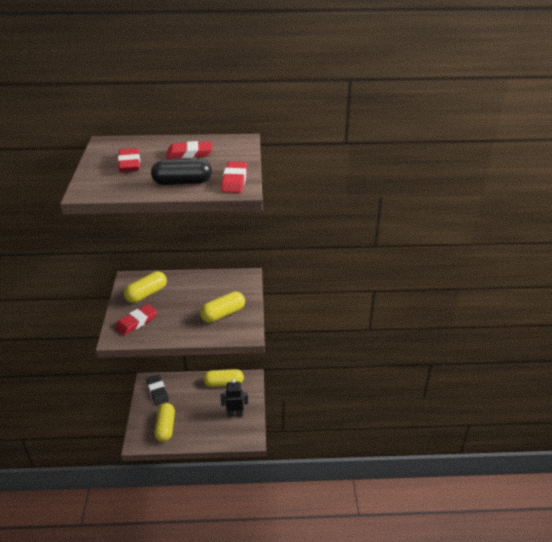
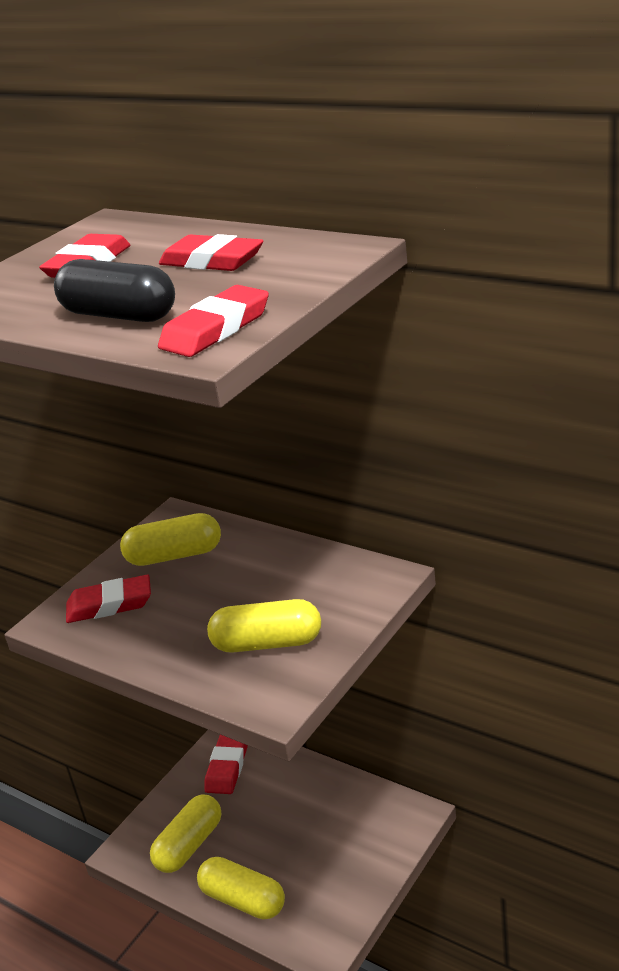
camera: 40 degrees right, 5 degrees down
(157, 391) = (227, 766): black eraser -> red eraser
(224, 383) = (354, 803): yellow capsule -> yellow capsule (243, 900)
(235, 414) = (329, 879): black robot -> none

